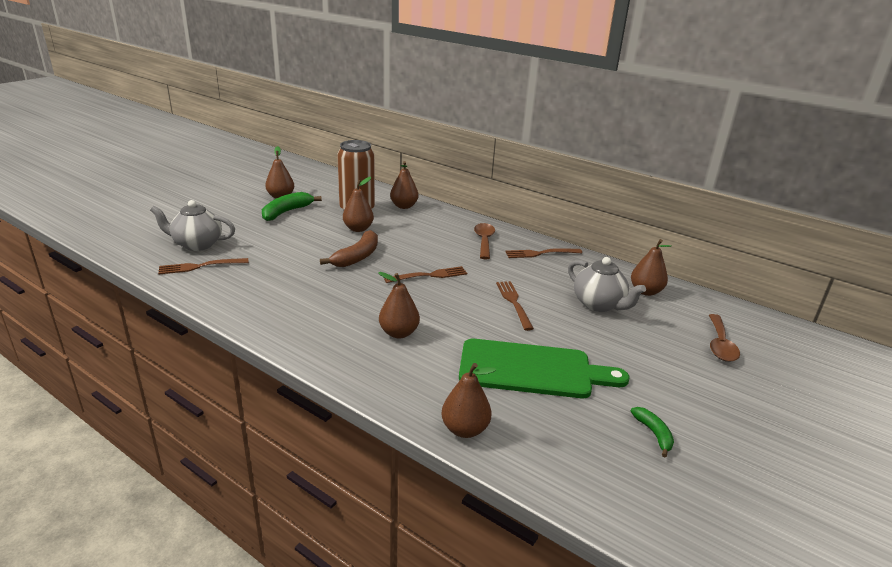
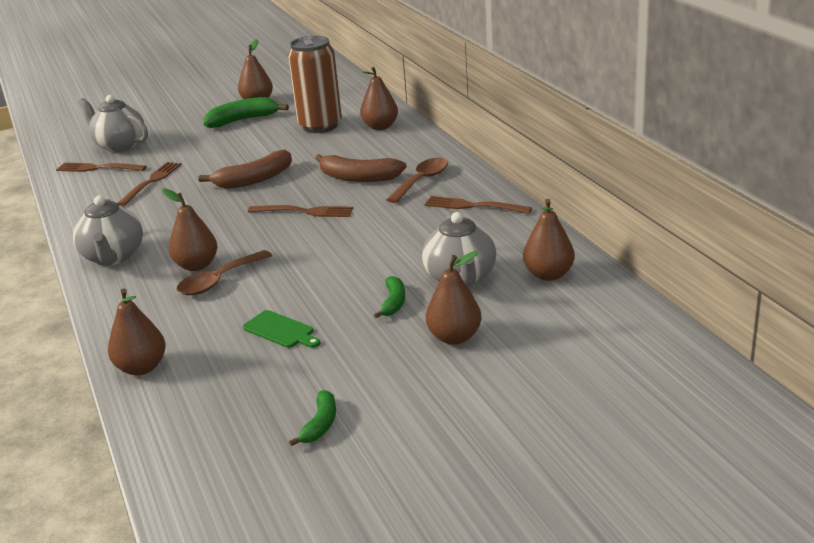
camera: 35 degrees right, 0 degrees up
(315, 340) = (113, 257): none -> grey teapot
(358, 229) = (294, 148): brown pear -> brown pear (454, 337)
(436, 244) = (358, 177): none -> brown banana
(514, 303) = (358, 258): brown fork -> brown fork (151, 182)
(532, 370) = (281, 330): green cutting board -> green cutting board, size x0.43
(580, 330) = (393, 302): none -> green banana
(720, 345) = (552, 357): brown spoon -> brown spoon (218, 281)

